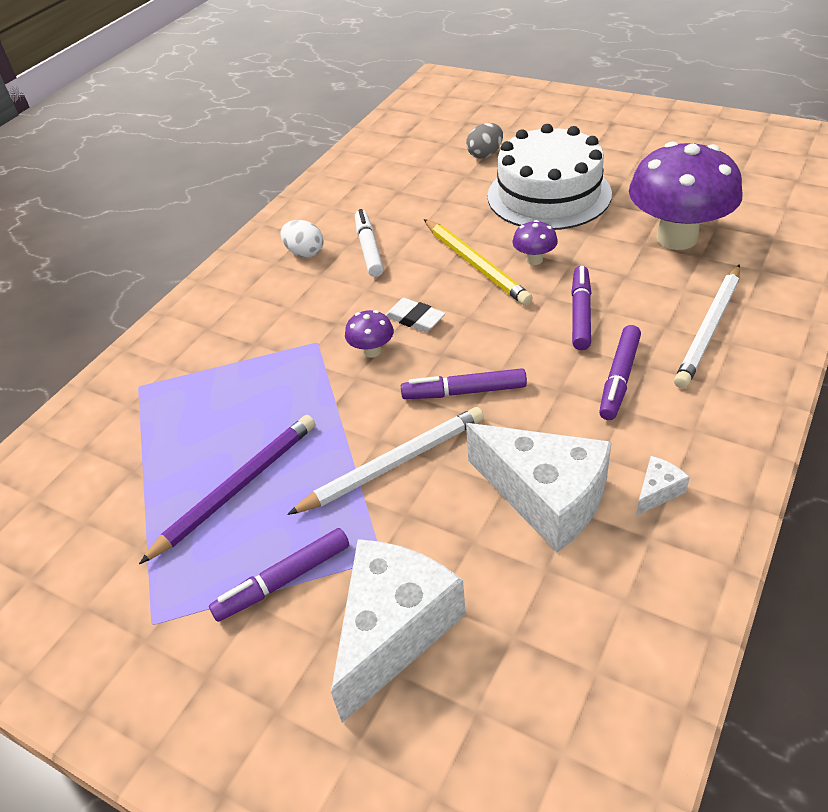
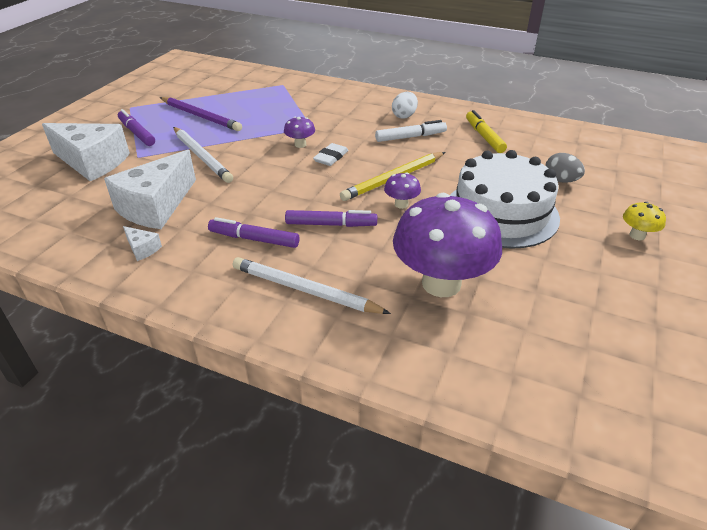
camera: 80 degrees right, 5 degrees down
(380, 193) = (484, 137): none -> yellow marker
(464, 392) = (255, 177): purple marker -> none
(582, 128) = (637, 235): none -> yellow mushroom

